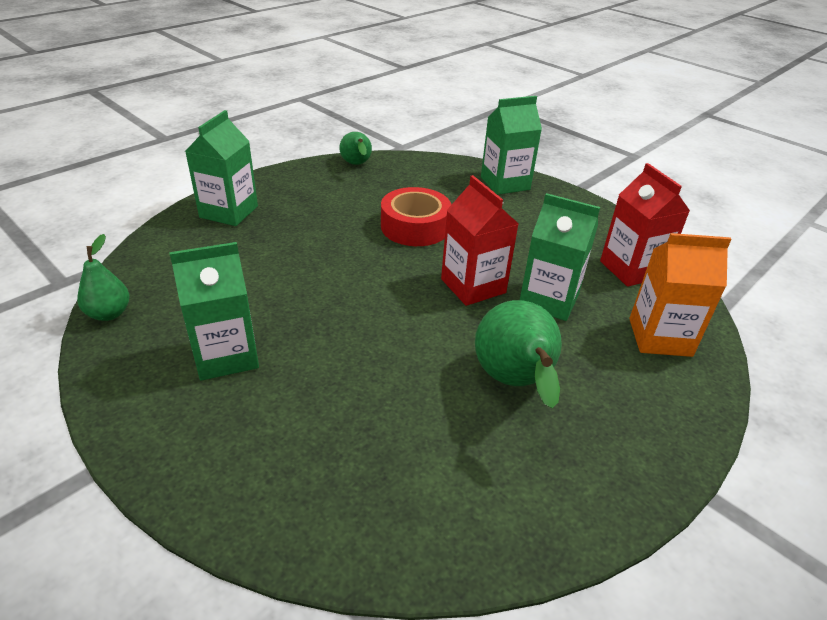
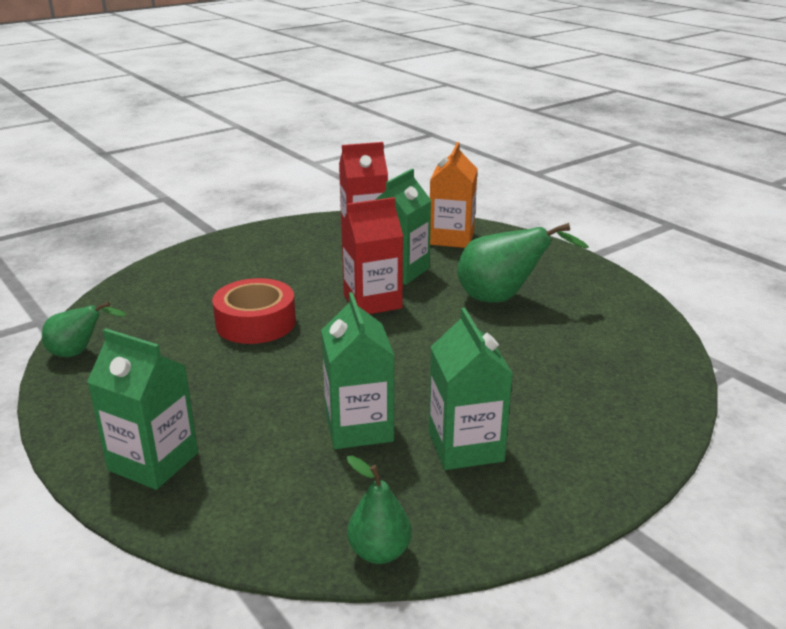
camera: 80 degrees left, 10 degrees down
(505, 183) = (189, 264): green carton -> green carton (359, 427)

